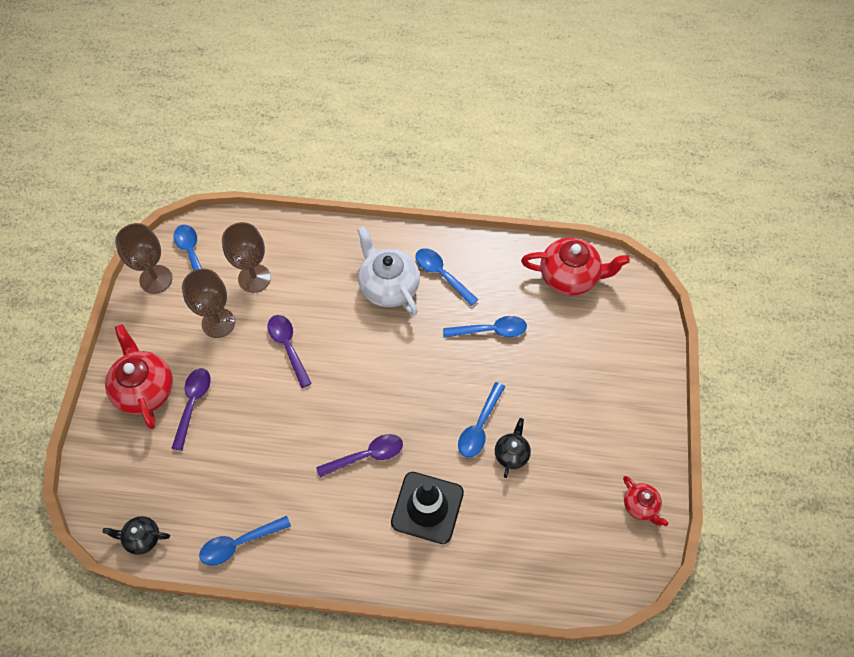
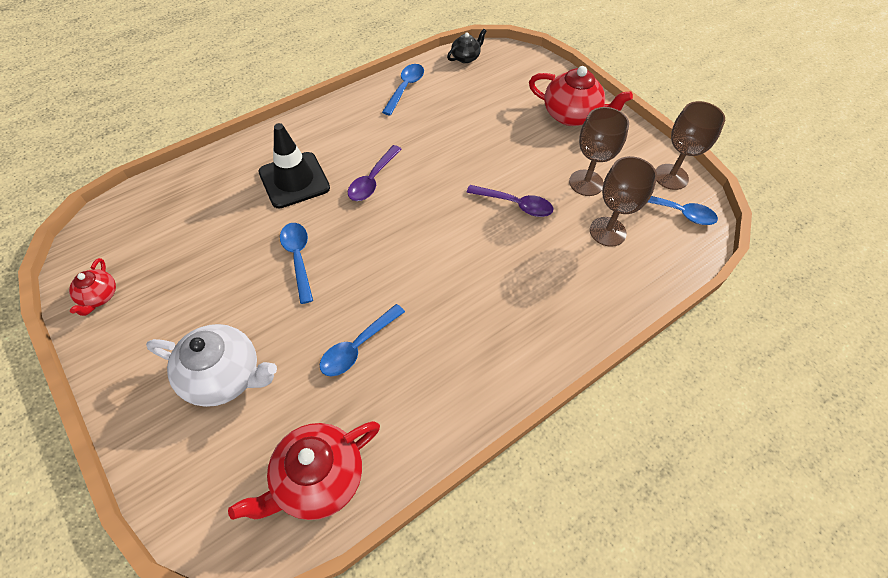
camera: 135 degrees right, 5 degrees down
(193, 404) = (530, 128): purple spoon -> none
(388, 286) = (494, 312): white teapot -> white teapot (224, 376)
(441, 275) = (458, 364): blue spoon -> none
(511, 454) = (252, 257): black teapot -> none
(640, 506) = (99, 296): red teapot -> red teapot turned 105 degrees counterclockwise

